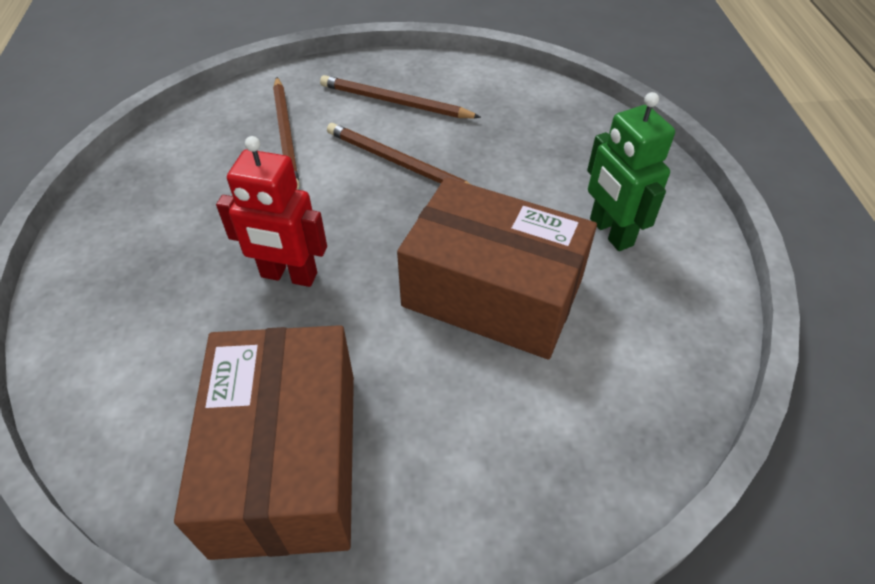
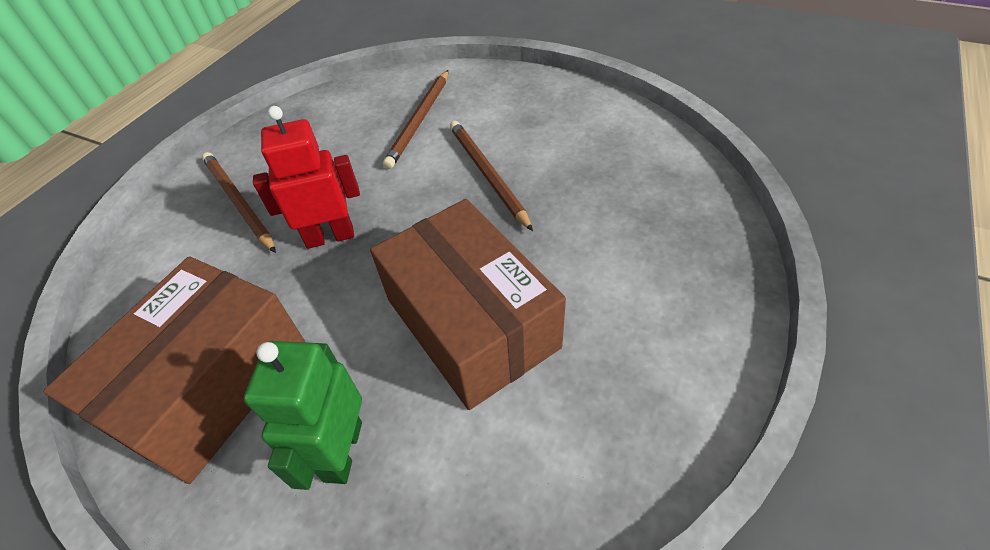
camera: 35 degrees right, 0 degrees up
(289, 276) = (330, 236): red robot -> red robot turned 120 degrees clockwise
(395, 102) = (526, 119): brown pencil -> brown pencil (238, 202)
(610, 232) = (628, 314): green robot -> green robot (342, 451)

